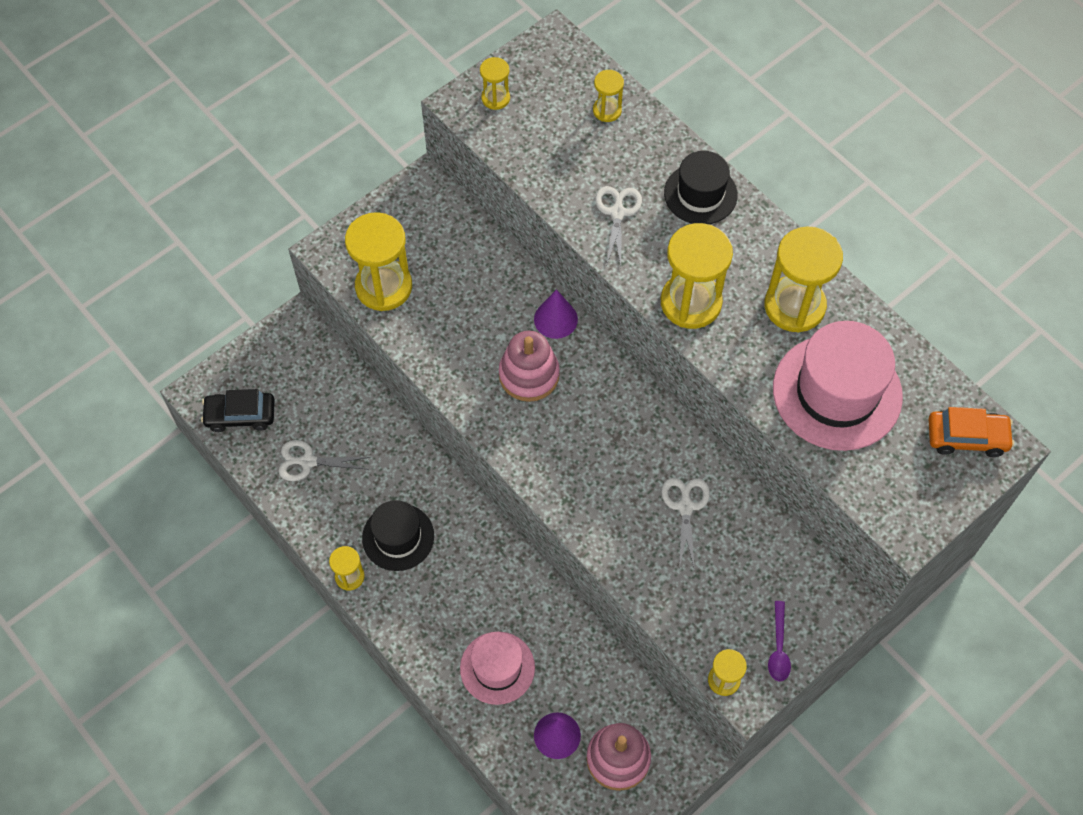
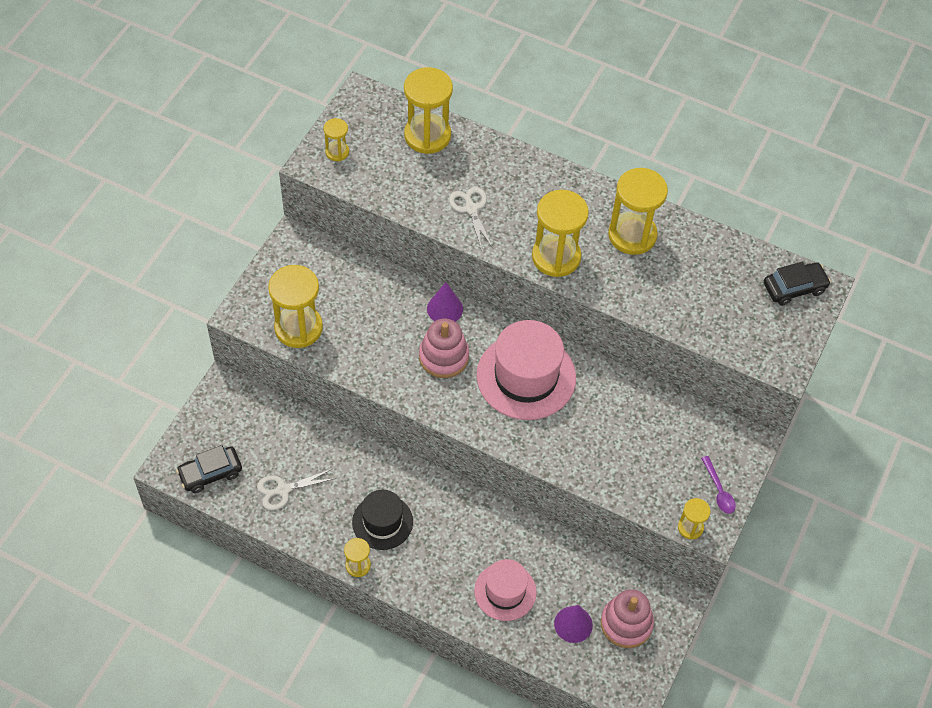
camera: 25 degrees left, 5 degrees down
(607, 110) = (427, 135): yellow hourglass -> yellow hourglass, size x1.99
(685, 507) = (606, 414): white scissors -> none
(700, 194) = (526, 176): black hat -> none
(837, 392) = (690, 286): pink hat -> pink hat (526, 376)
(966, 437) = (794, 288): orange car -> black car

